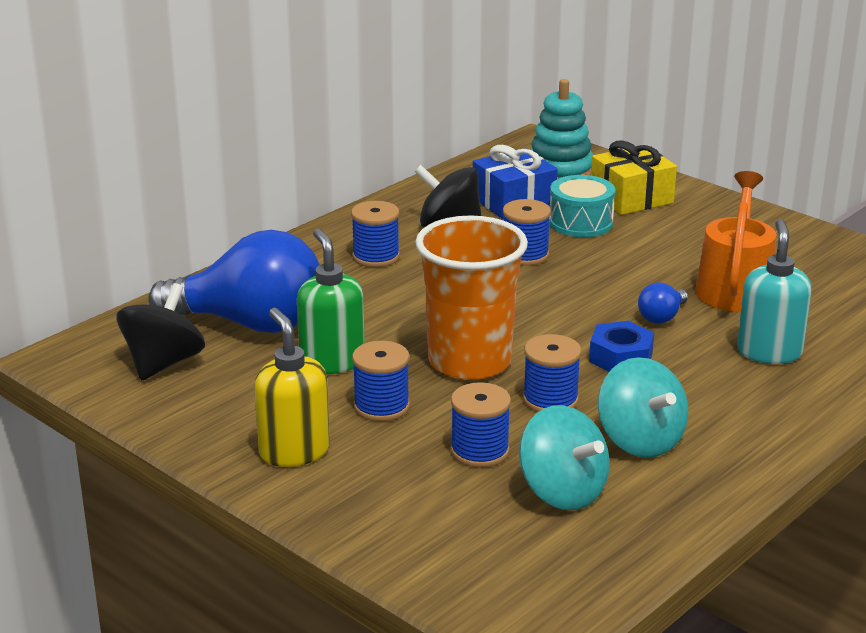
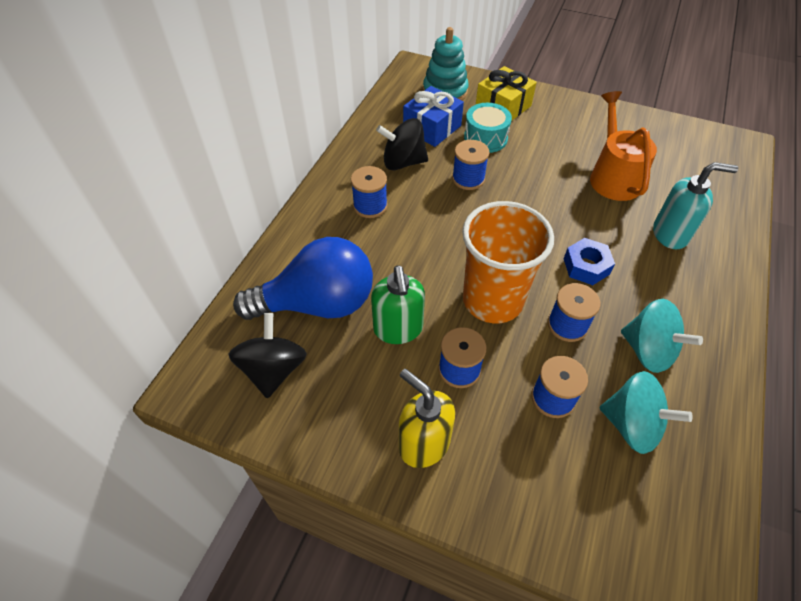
camera: 20 degrees left, 25 degrees up
(332, 362) = (398, 329): green soap dispenser -> green soap dispenser turned 150 degrees counterclockwise
(661, 317) = (587, 218): blue light bulb -> none
(769, 352) = (670, 234): turquoise soap dispenser -> turquoise soap dispenser turned 105 degrees clockwise

